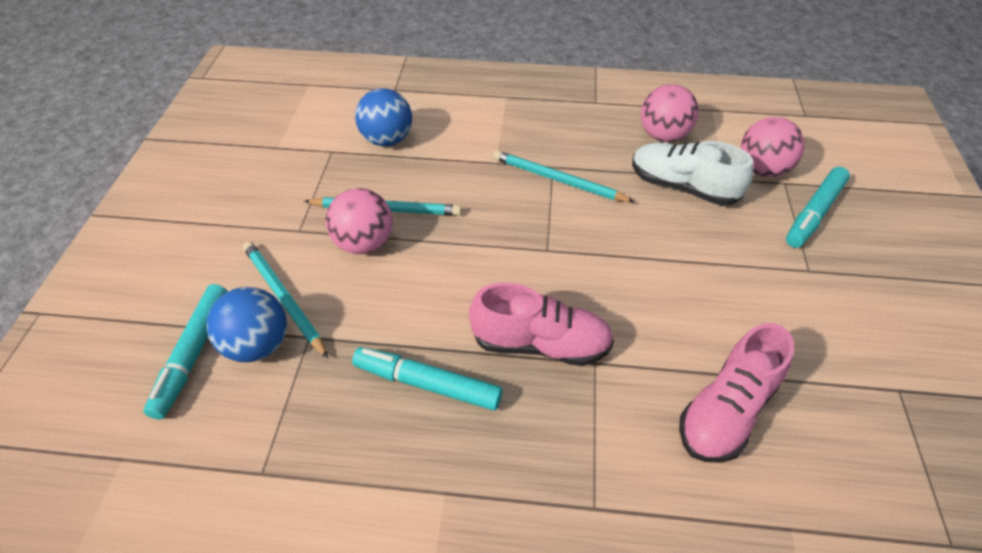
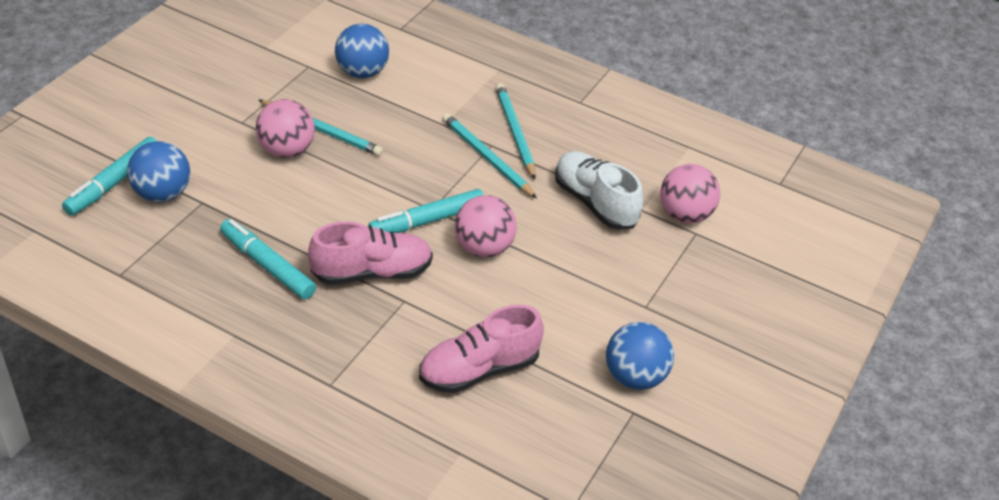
camera: 20 degrees right, 5 degrees down
(283, 298) = (200, 168): turquoise pencil -> turquoise pencil (514, 132)
(540, 344) = (372, 272): pink shoe -> pink shoe turned 45 degrees counterclockwise
(663, 135) = (618, 153): pink ball -> pink ball (483, 248)
(814, 213) = (697, 267): turquoise marker -> turquoise marker (427, 221)
(866, 349) = (634, 377): none -> blue ball

